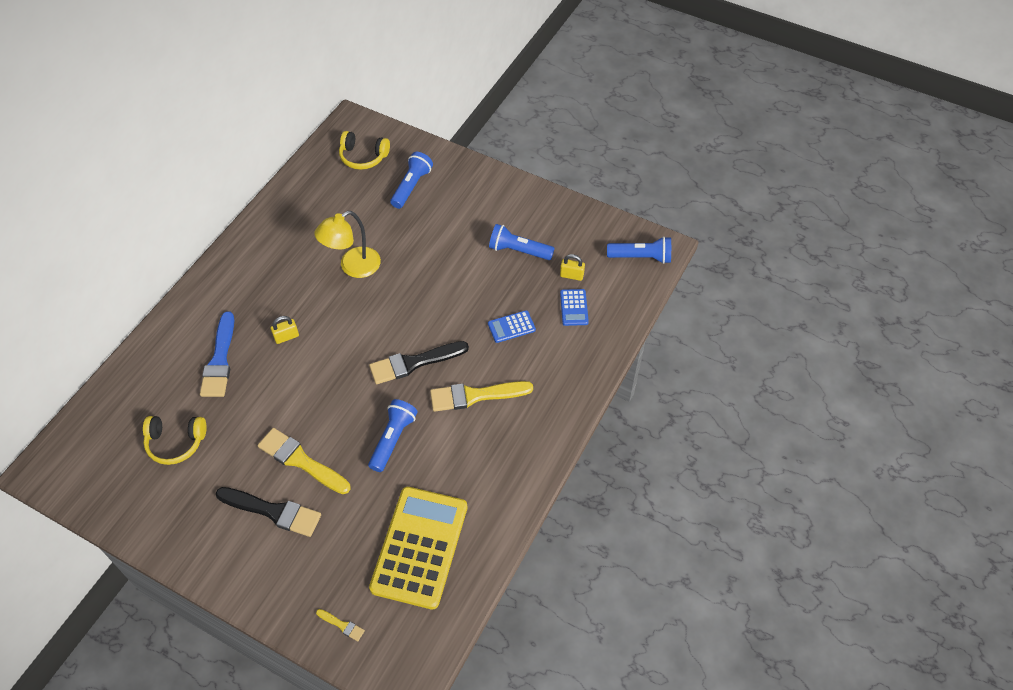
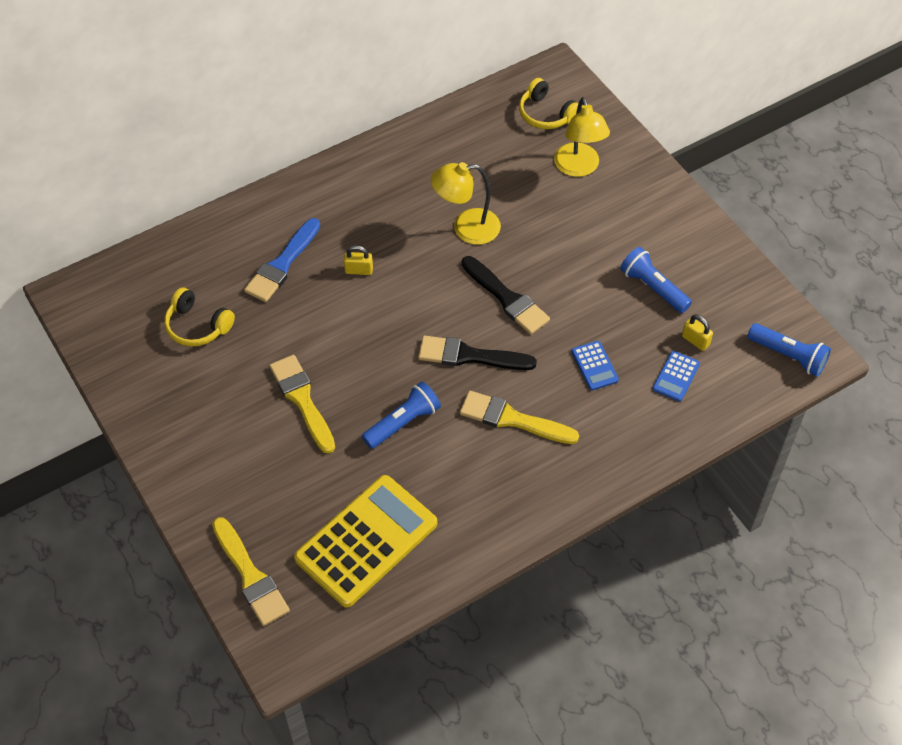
camera: 30 degrees right, 0 degrees up
(273, 511) = (249, 436): black brush -> black brush (507, 298)
(342, 625) = (250, 576): yellow brush -> yellow brush, size x2.20
(411, 186) = (579, 168): blue flashlight -> yellow lamp
(511, 327) = (594, 366): blue calculator -> blue calculator turned 120 degrees counterclockwise

